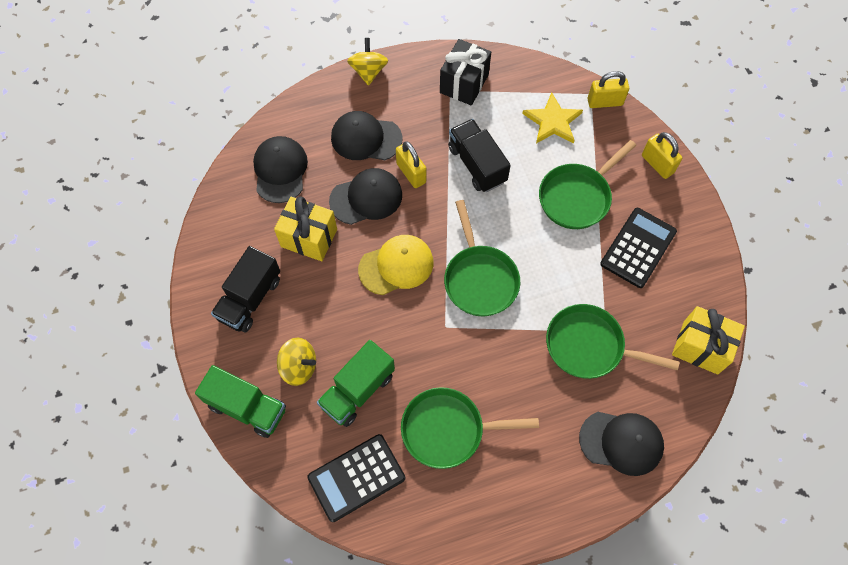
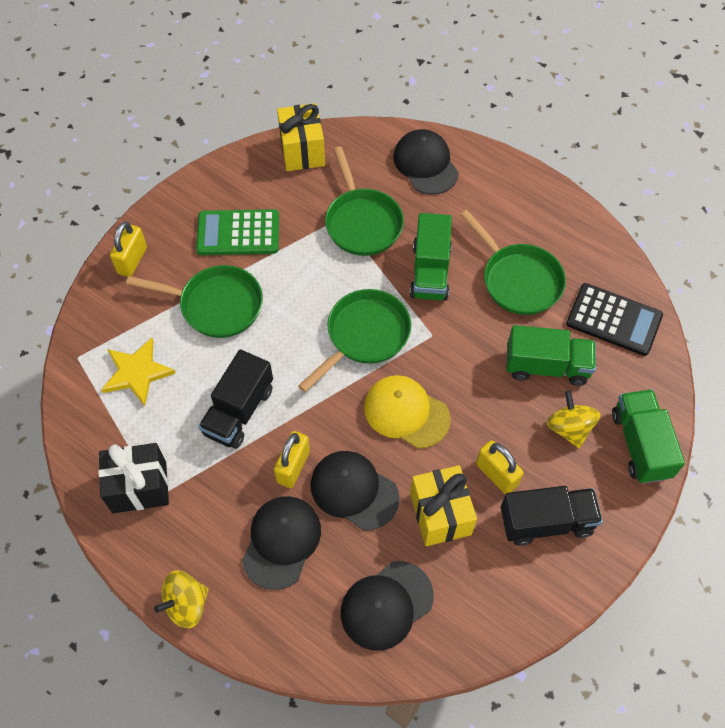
camera: 125 degrees left, 5 degrees down
(366, 138) = (281, 542): black cap -> black cap turned 135 degrees counterclockwise
(504, 365) = (430, 272): none -> green truck
(605, 102) = (81, 339): yellow padlock -> yellow padlock (496, 474)
(638, 248) = (238, 233): black calculator -> green calculator

